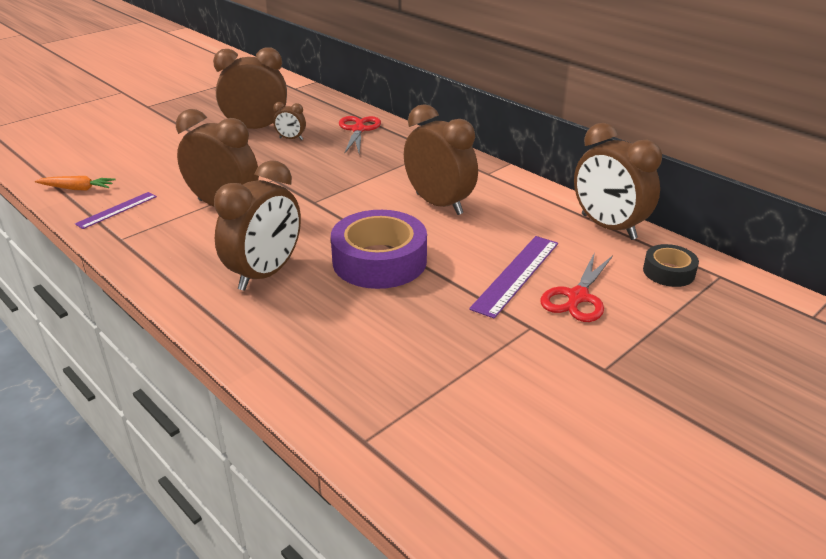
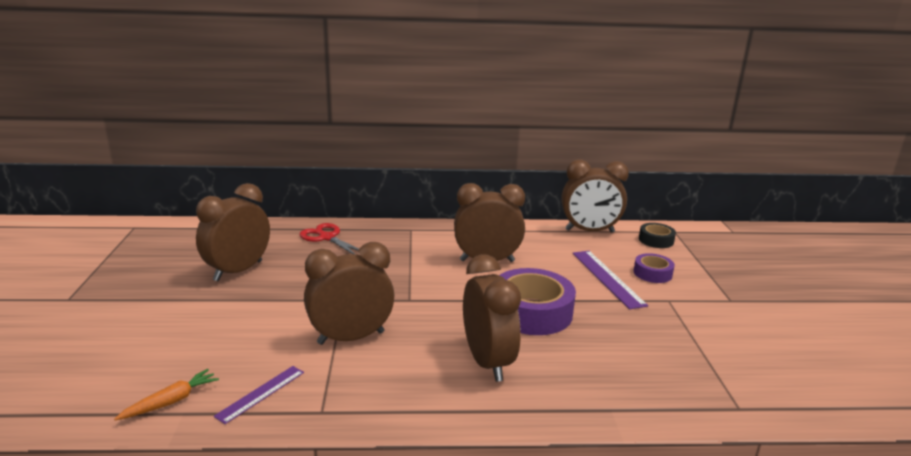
camera: 50 degrees left, 10 degrees down
(117, 210) = (261, 393): purple ruler -> purple ruler turned 45 degrees clockwise
(291, 139) = (288, 266): brown clock -> none
(577, 297) = (652, 273): red scissors -> purple tape

